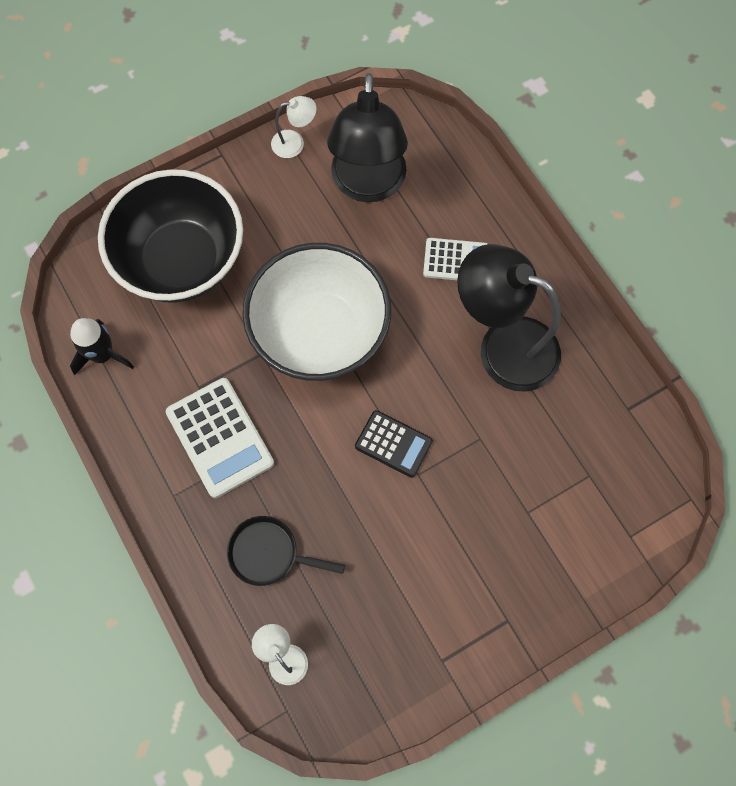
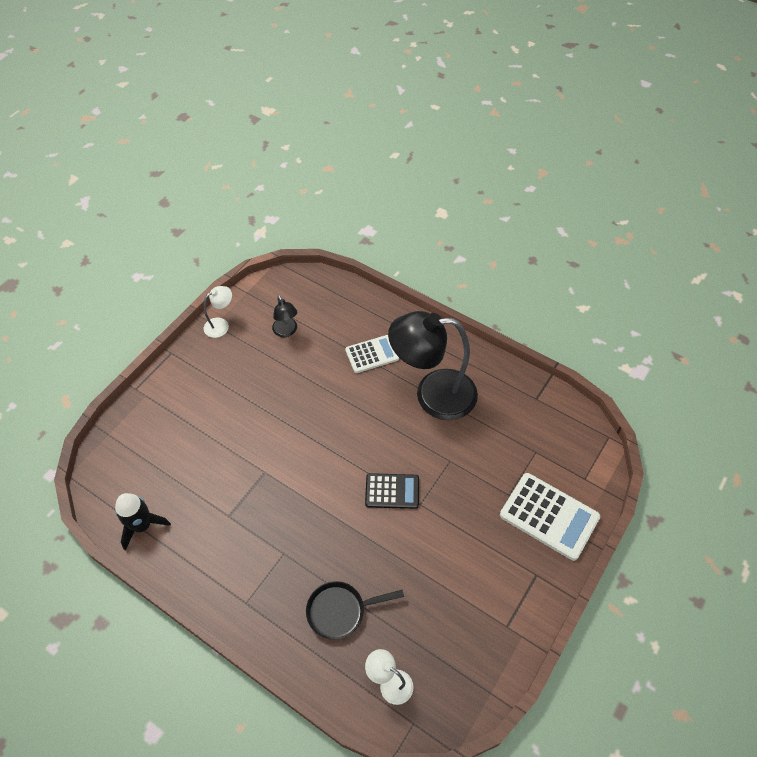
camera: 25 degrees left, 15 degrees down
(182, 261) = (174, 434): black bowl -> none
(220, 437) = (262, 544): white calculator -> white calculator (549, 516)
(320, 333) = (301, 440): white bowl -> none
(368, 185) = (286, 331): black lamp -> black lamp, size x0.44

